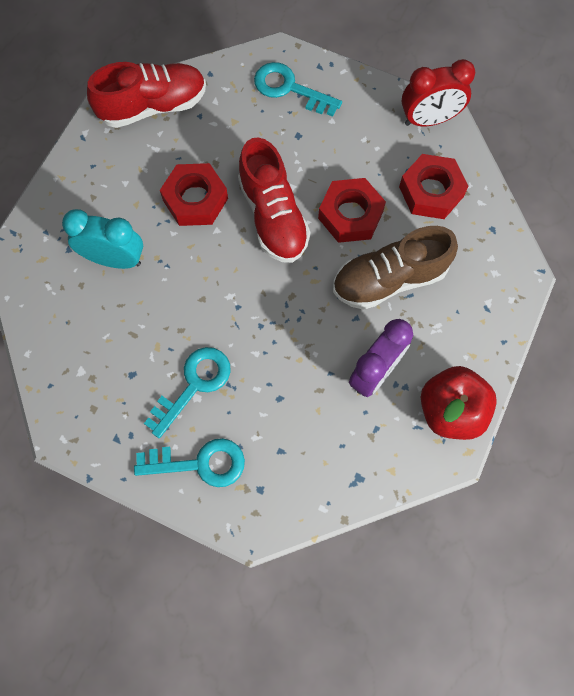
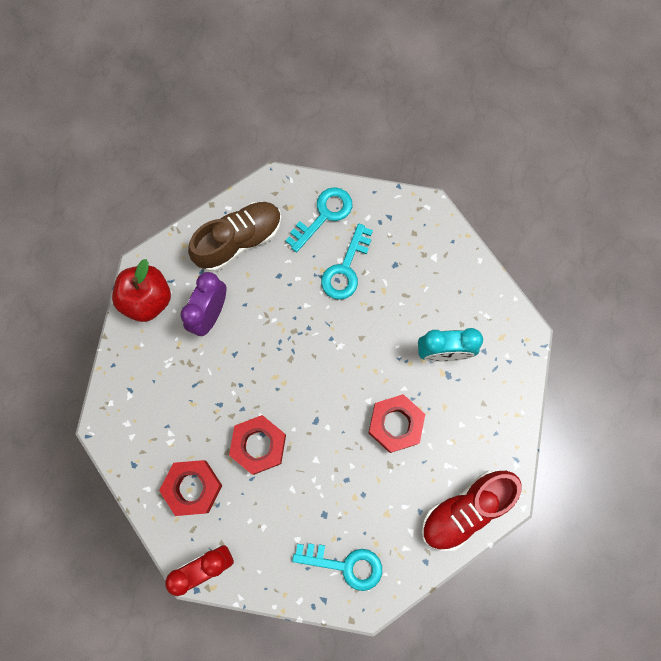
camera: 165 degrees right, 5 degrees up
(199, 463) = (323, 215): turquoise key -> turquoise key turned 150 degrees clockwise
(273, 216) = (324, 426): red shoe -> none
(389, 279) = (214, 394): brown shoe -> brown shoe (239, 240)

